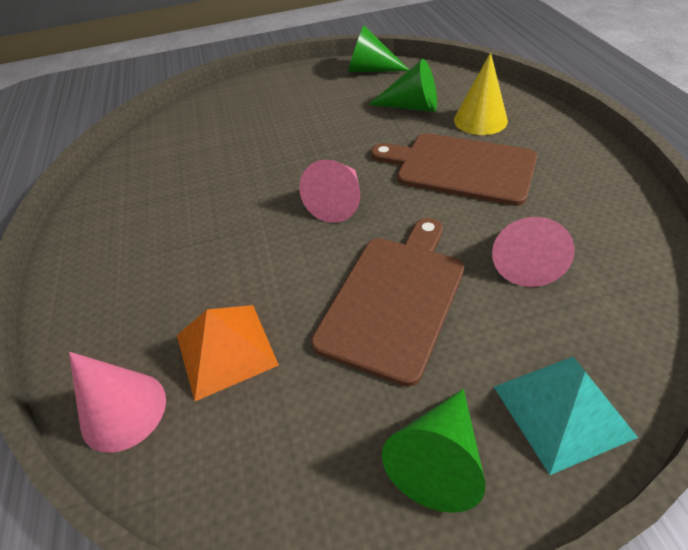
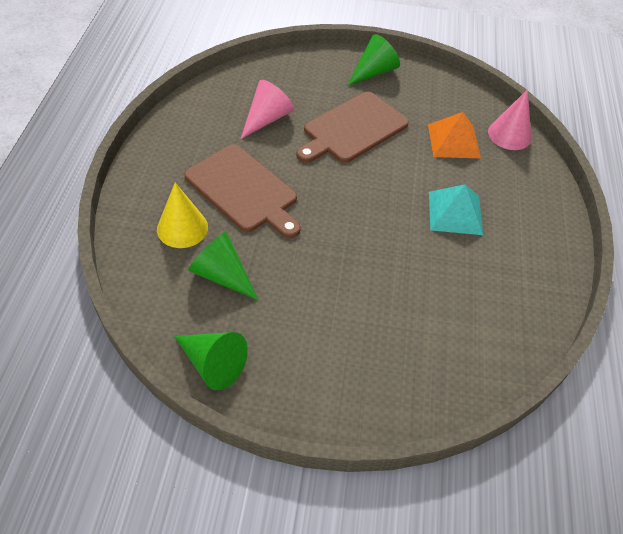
camera: 165 degrees left, 5 degrees up
(338, 202) = (349, 201): pink cone -> none
(562, 411) = (313, 66): turquoise pyramid -> turquoise pyramid (455, 213)

